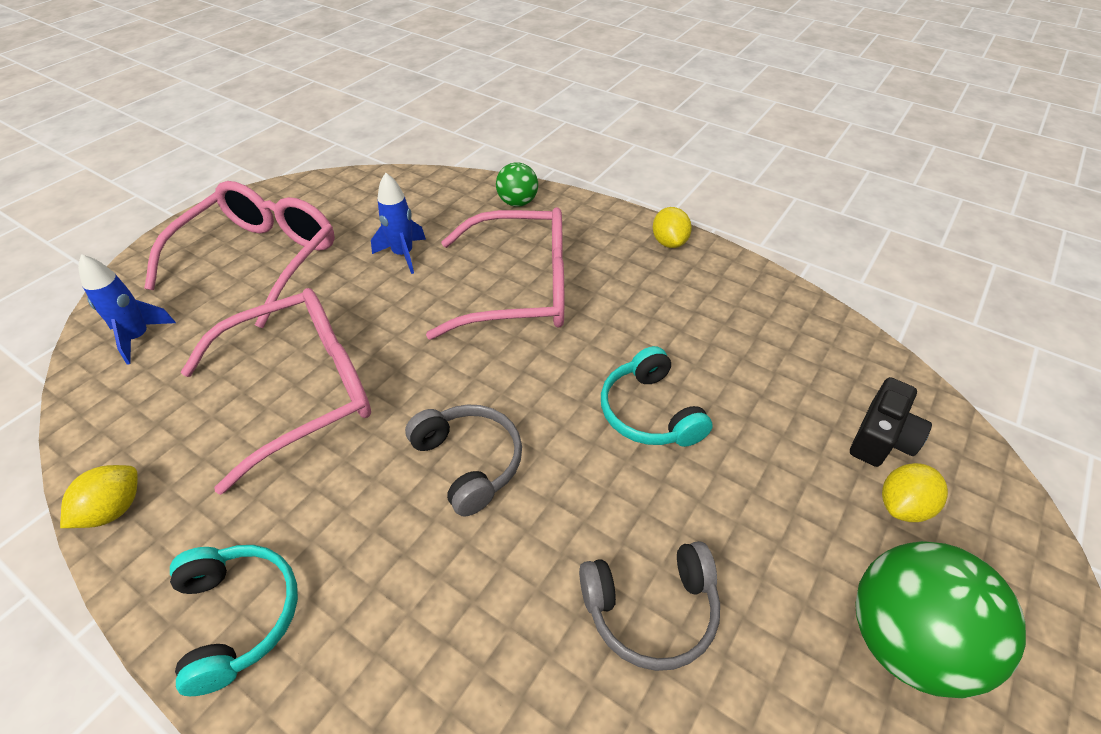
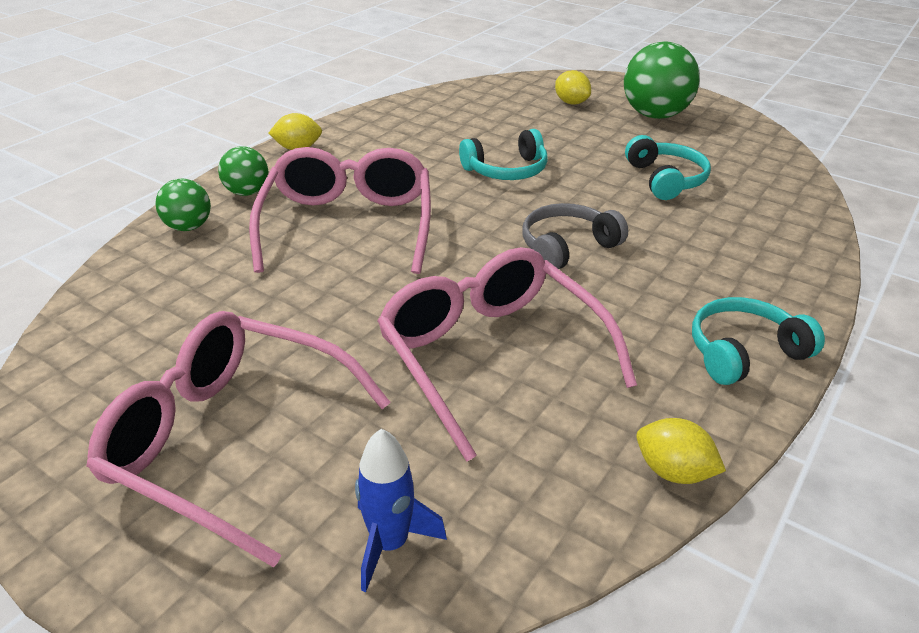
camera: 90 degrees left, 10 degrees down
(403, 254) = (263, 304): blue rocket -> none
(576, 223) = (247, 192): none -> green ball
(651, 610) = (665, 179): grey headphones -> turquoise headphones
(881, 438) = (521, 100): black camera -> none

